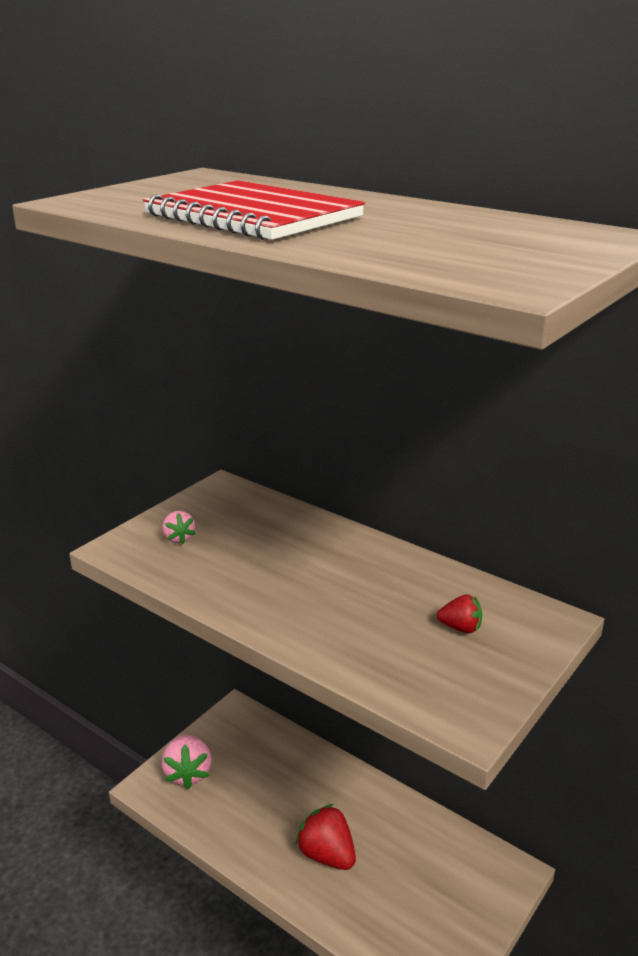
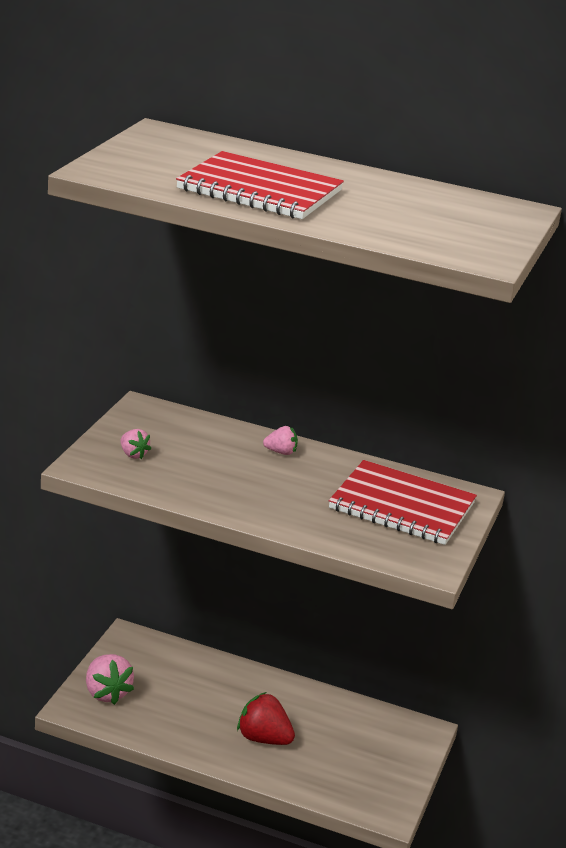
camera: 20 degrees left, 0 degrees up
(343, 547) = (281, 452): none -> pink strawberry
(460, 628) = (402, 506): red strawberry -> red notebook

